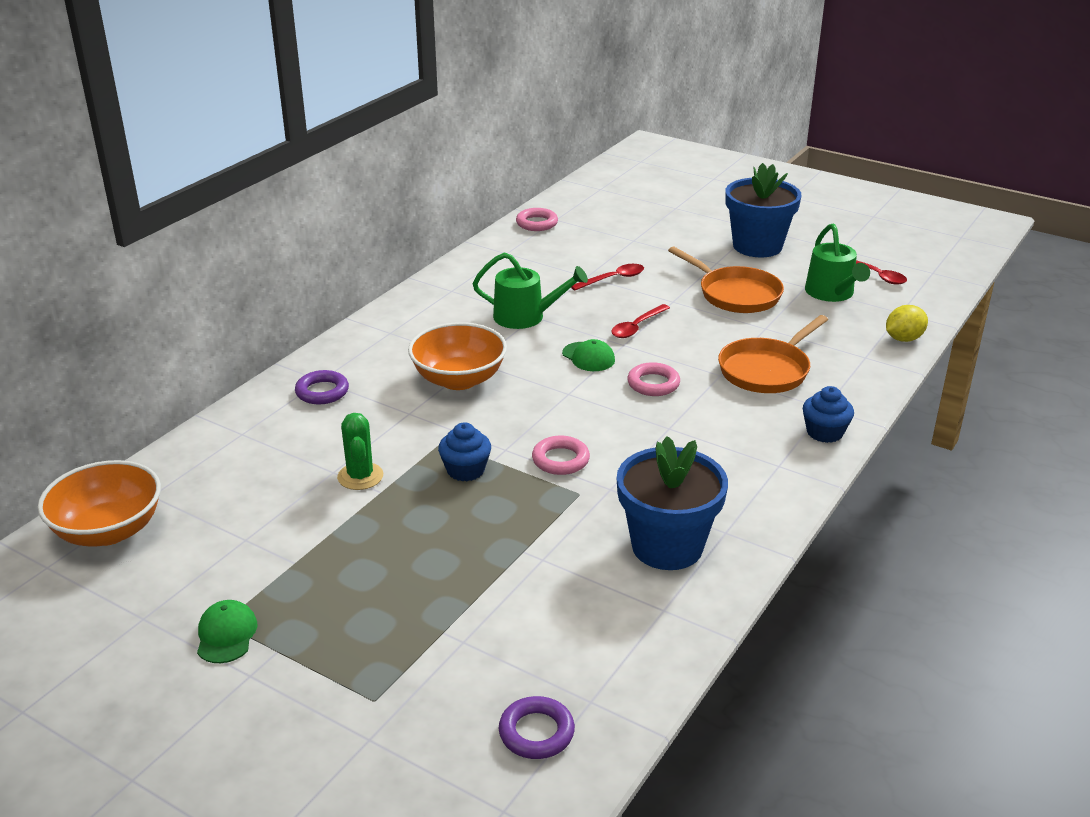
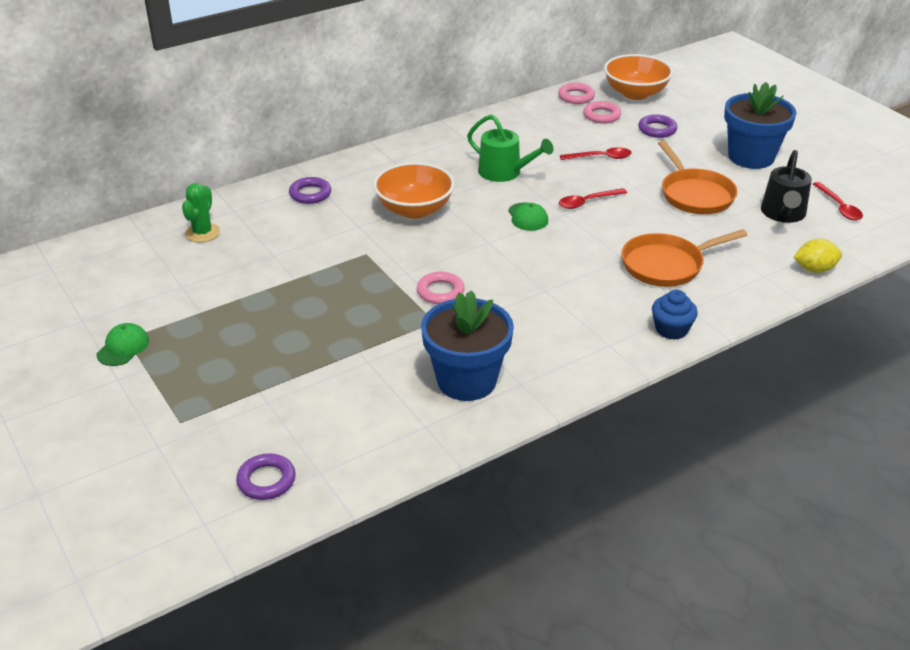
camera: 25 degrees right, 5 degrees up
(108, 530) = (103, 255): orange bowl -> orange bowl (635, 93)
(360, 476) = (289, 264): green cactus -> green cactus (202, 233)
(465, 470) = (365, 280): blue cupcake -> none
(646, 239) = (657, 129): none -> purple ring
(653, 384) = (562, 252): pink ring -> pink ring (601, 115)
(832, 293) = (783, 214): green watering can -> black watering can

